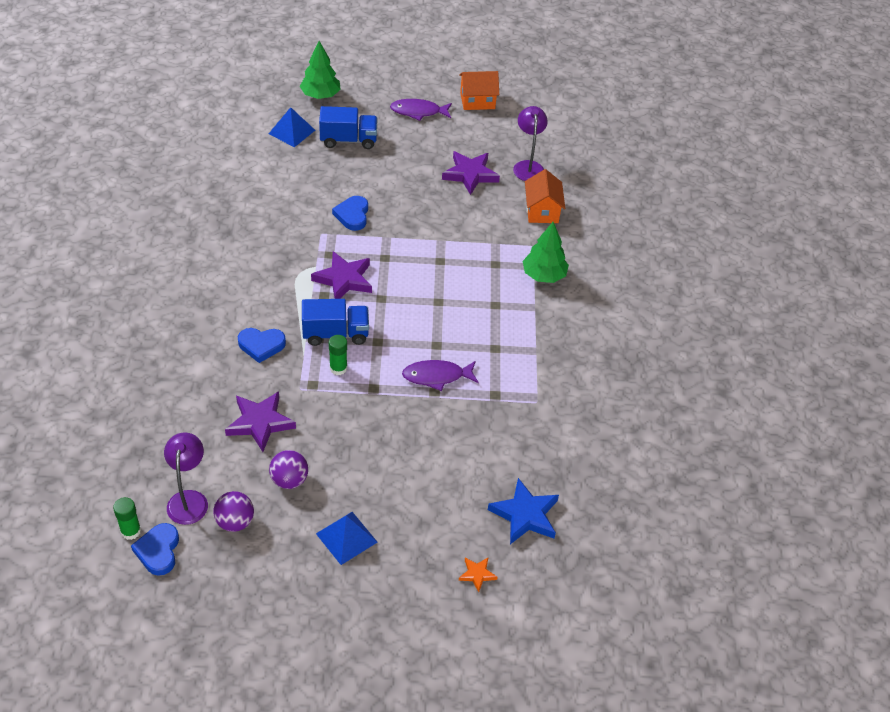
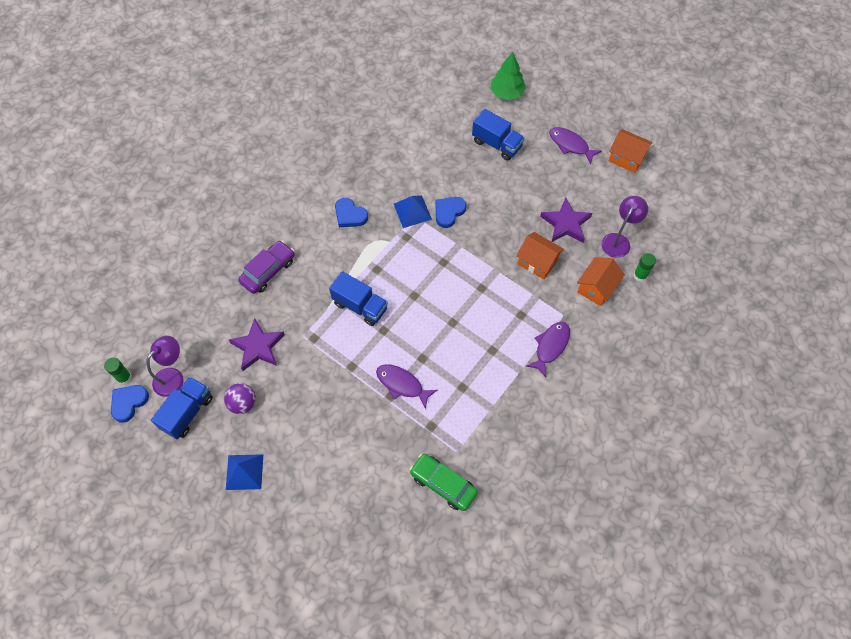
camera: 40 degrees right, 15 degrees up
(209, 352) = (268, 271): none -> purple car
(235, 522) = (187, 412): purple ball -> blue truck
(261, 345) = (304, 286): blue heart -> blue heart (350, 215)
(292, 132) = (461, 115): blue pyramid -> blue pyramid (412, 211)
(338, 368) = (340, 335): green glue stick -> green glue stick (640, 275)
(344, 279) = (400, 264): purple star -> none
(472, 216) = (537, 262): none -> orange house
(477, 574) = (304, 560): orange star -> none
(525, 515) = (373, 537): blue star -> none
(543, 275) = (550, 346): green tree -> purple fish
(549, 434) = (443, 484): none -> green car

